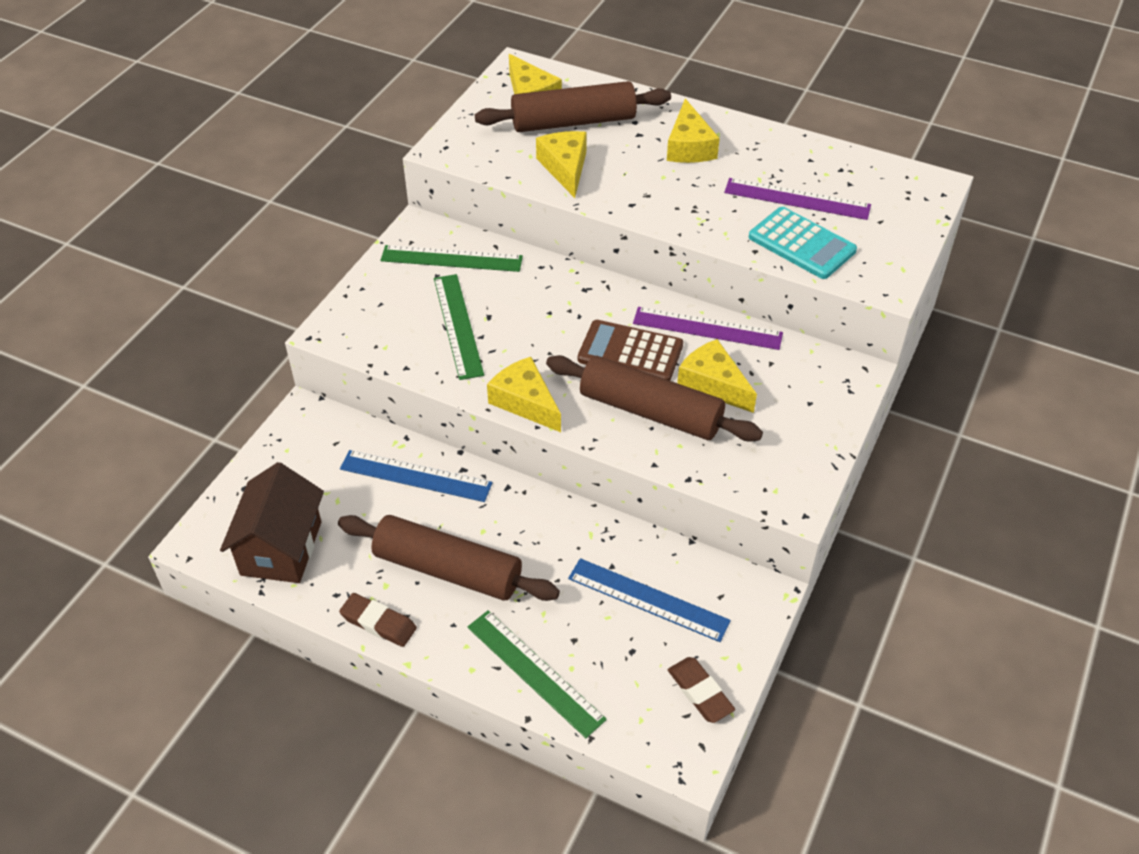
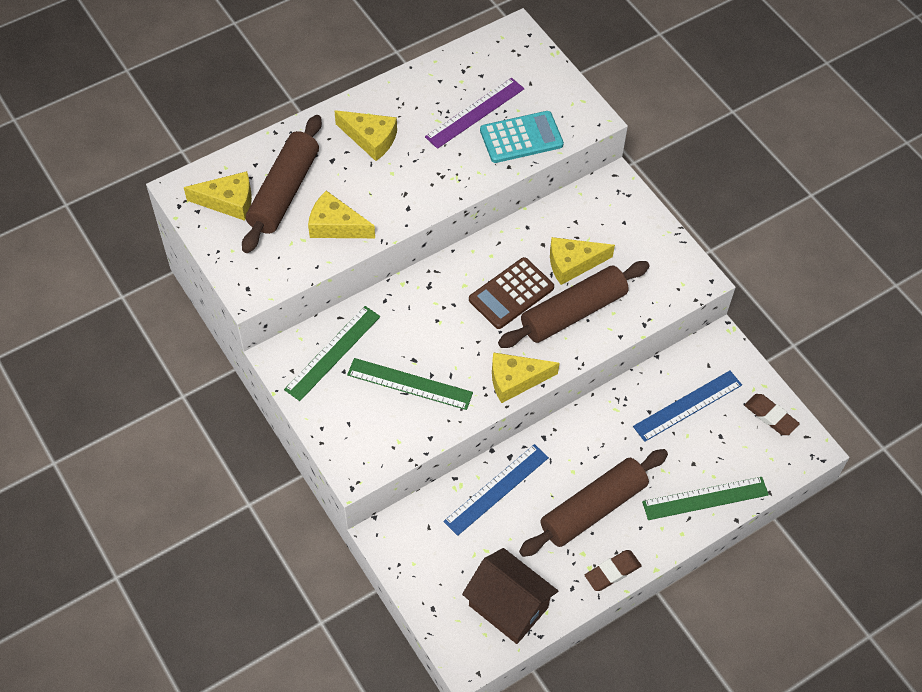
camera: 60 degrees left, 10 degrees up
(700, 692) = (770, 416): brown eraser -> brown eraser turned 45 degrees clockwise
(707, 328) = (519, 237): purple ruler -> none

